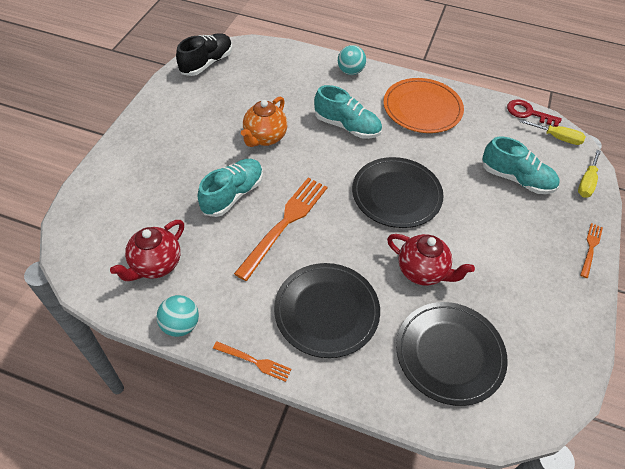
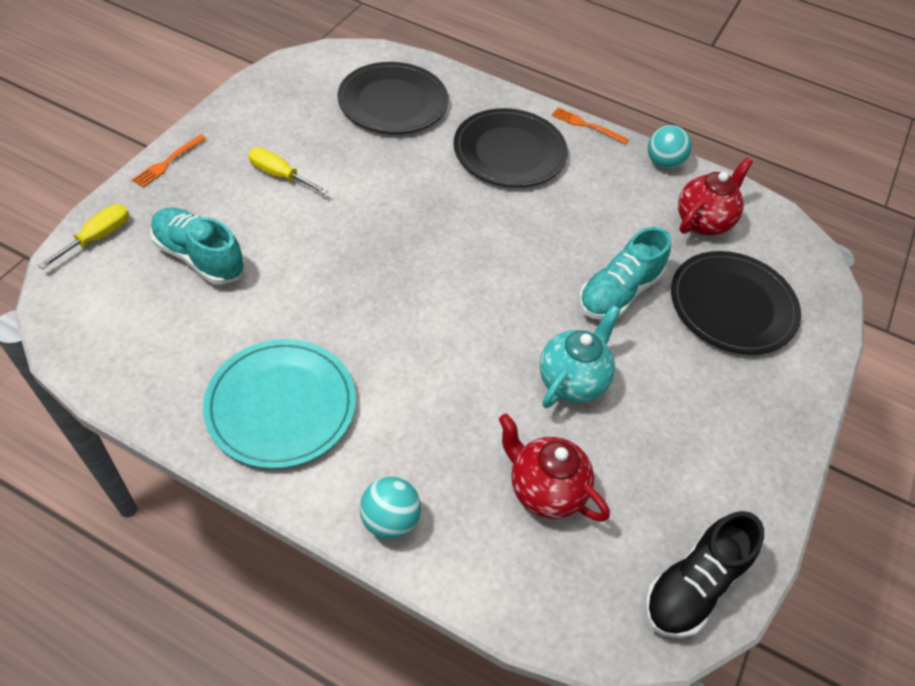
camera: 175 degrees left, 0 degrees up
(265, 138) = (572, 380): orange teapot -> turquoise teapot
(285, 223) = (548, 245): orange fork -> none
(347, 126) = (430, 384): turquoise shoe -> none
(396, 194) = (387, 260): black plate -> black plate (732, 305)
(422, 108) = (281, 405): orange plate -> turquoise plate
(422, 271) = (390, 170): red teapot -> red teapot (545, 489)
(528, 113) = (90, 368): red key -> none
(557, 138) = (79, 313): yellow screwdriver -> yellow screwdriver (279, 175)

